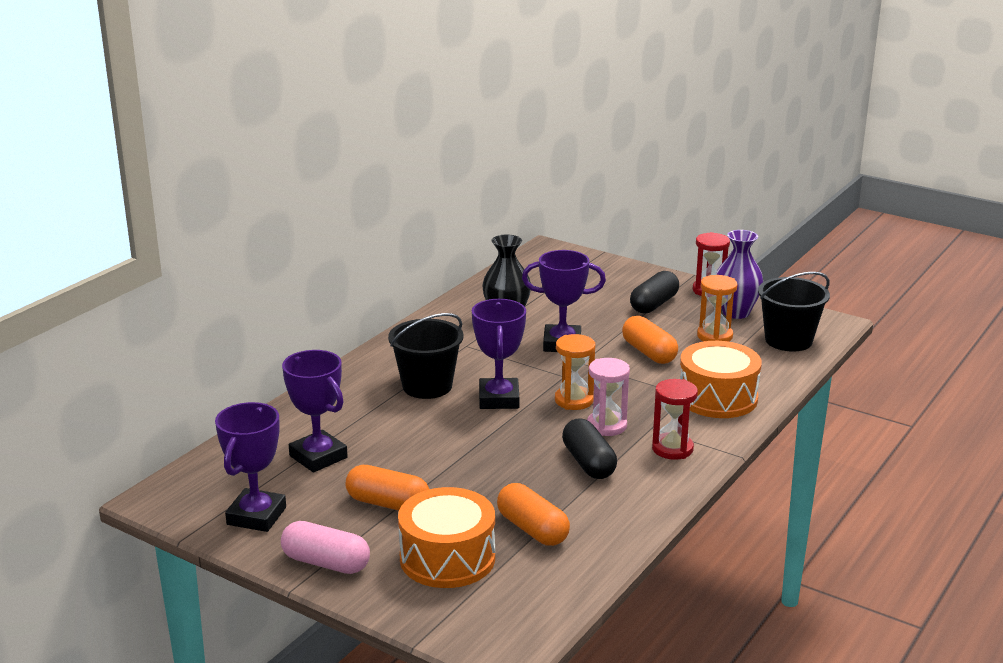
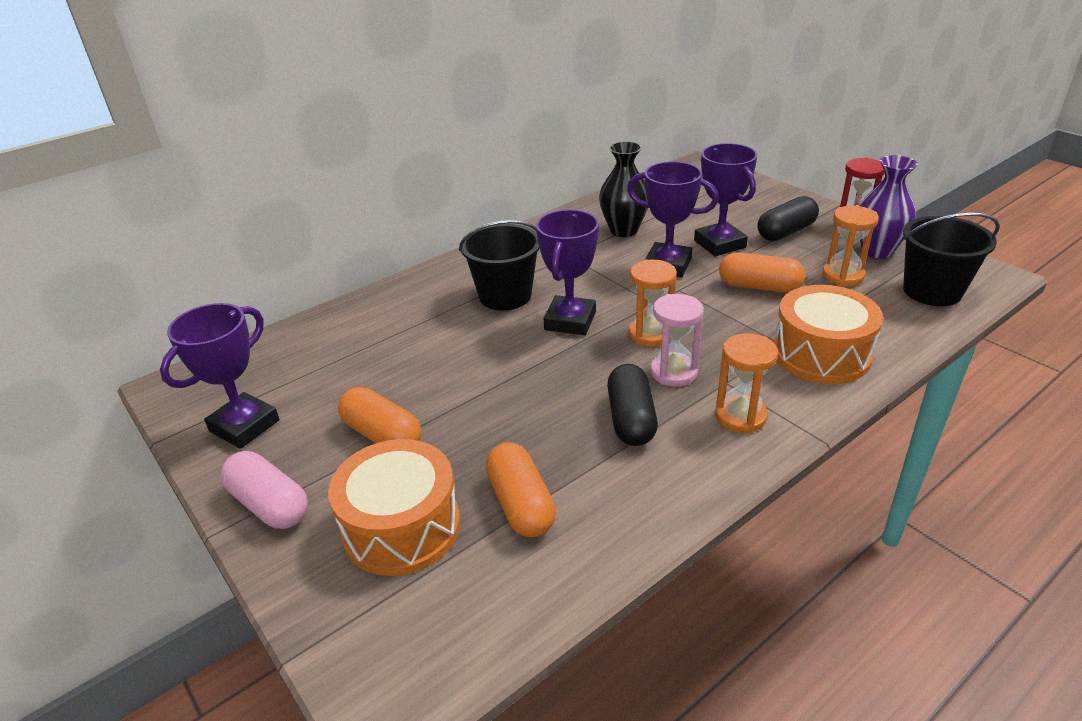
camera: 20 degrees right, 10 degrees up
(318, 457) = (351, 363): purple trophy -> purple trophy (719, 244)
(649, 353) = (759, 287): orange capsule -> orange capsule turned 60 degrees counterclockwise
(672, 449) = (740, 416): red hourglass -> orange hourglass

